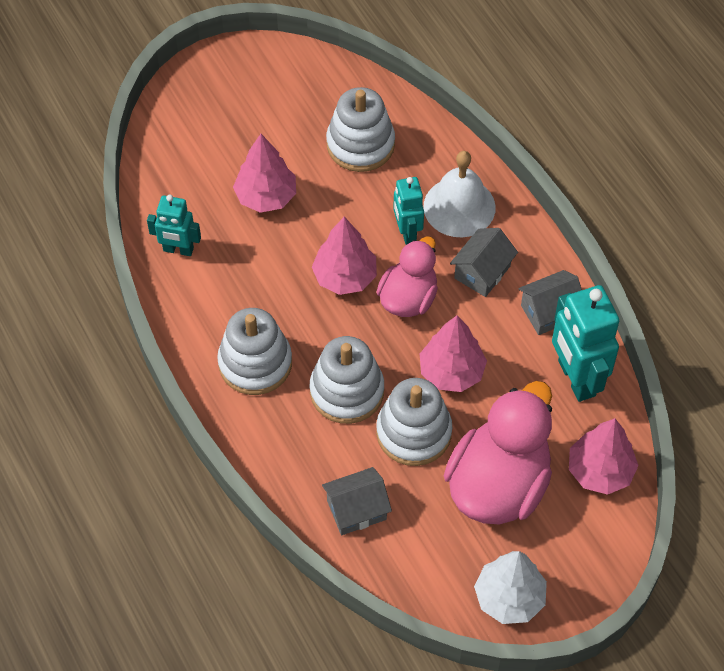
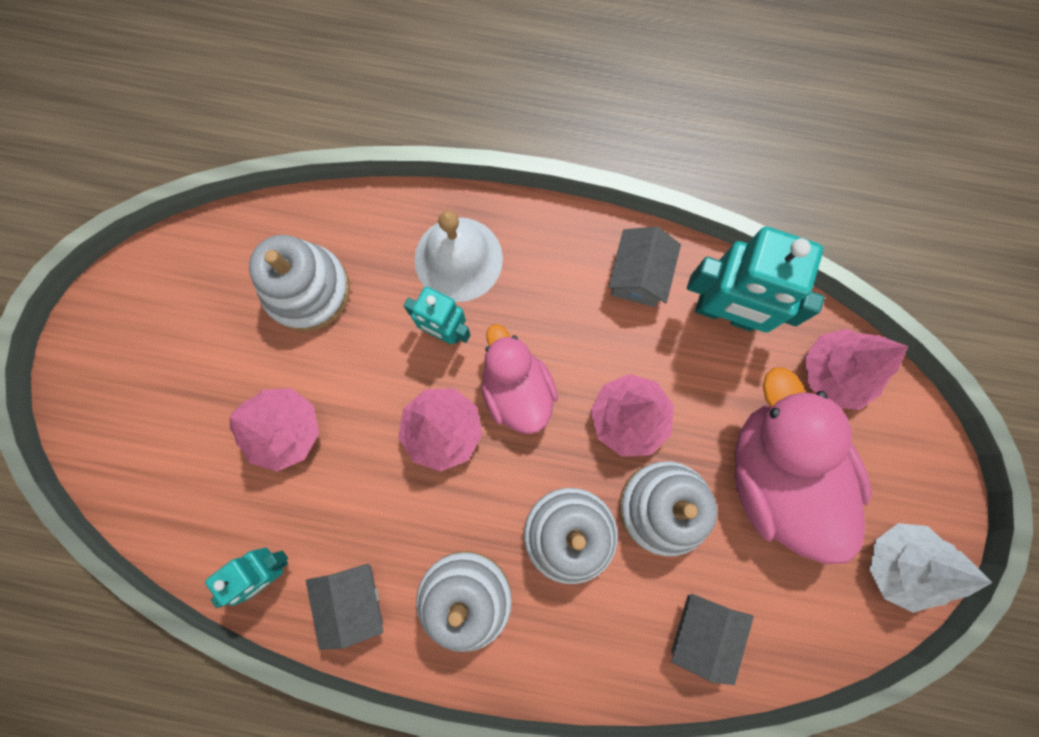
camera: 50 degrees left, 20 degrees up
(482, 272) = (546, 299): grey house -> grey house (352, 600)

